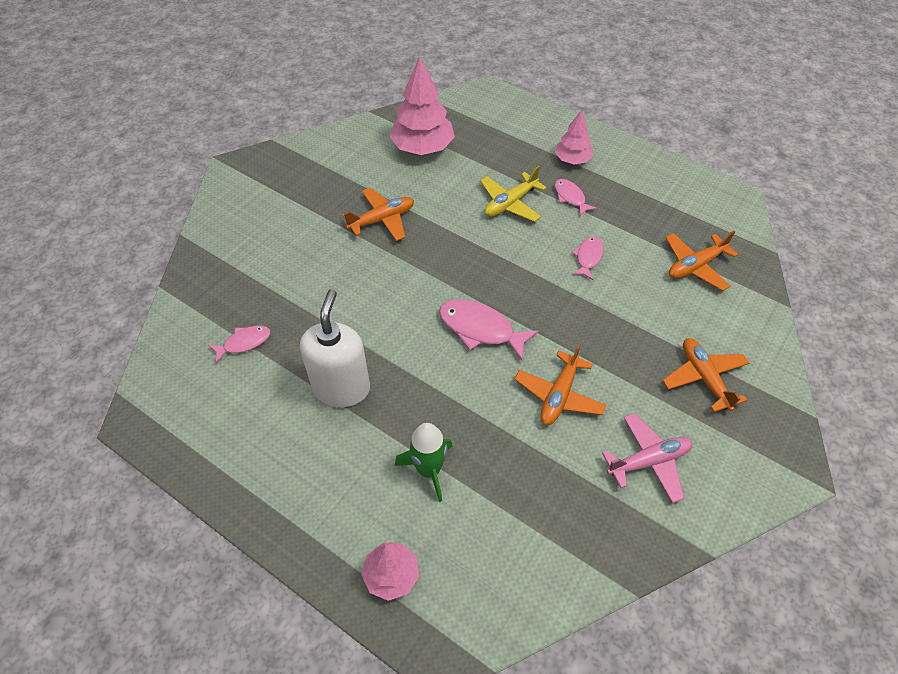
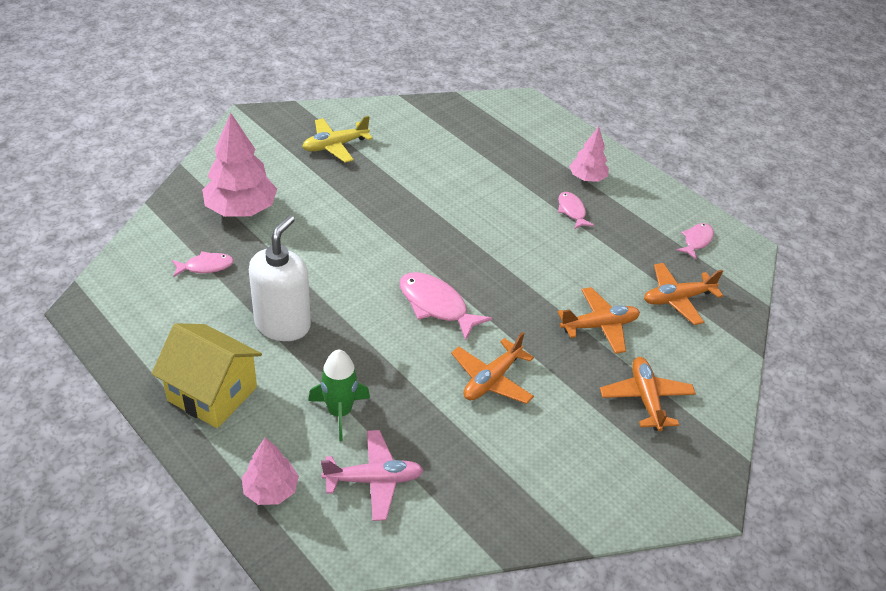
camera: 10 degrees right, 10 degrees down
(298, 483) = (212, 394): none -> yellow house
(382, 220) = (376, 191): orange plane -> orange plane (599, 326)
(422, 147) = (440, 137): pink tree -> pink tree (241, 209)
(510, 203) = (508, 203): yellow plane -> yellow plane (335, 146)
(588, 257) = (569, 267): pink fish -> pink fish (696, 241)
(648, 461) = (559, 457): pink plane -> pink plane (374, 480)

